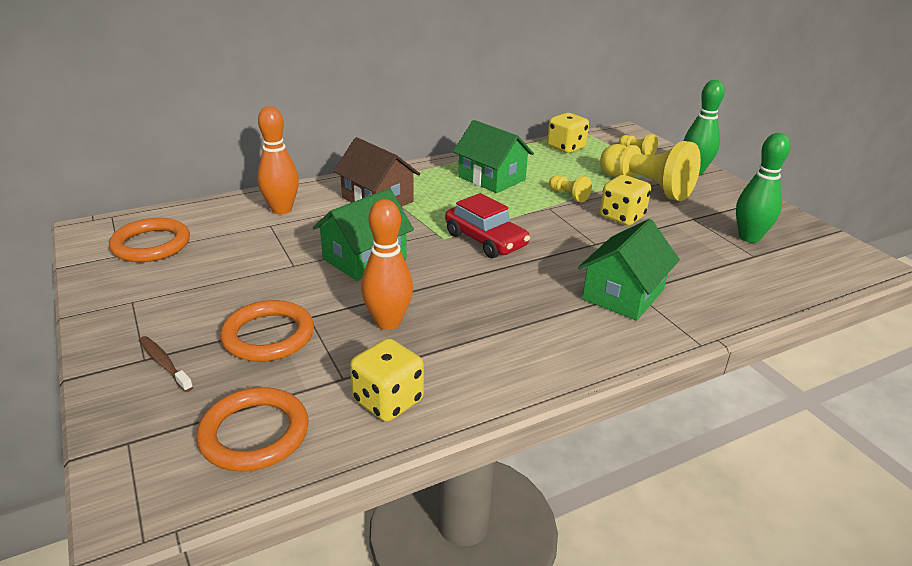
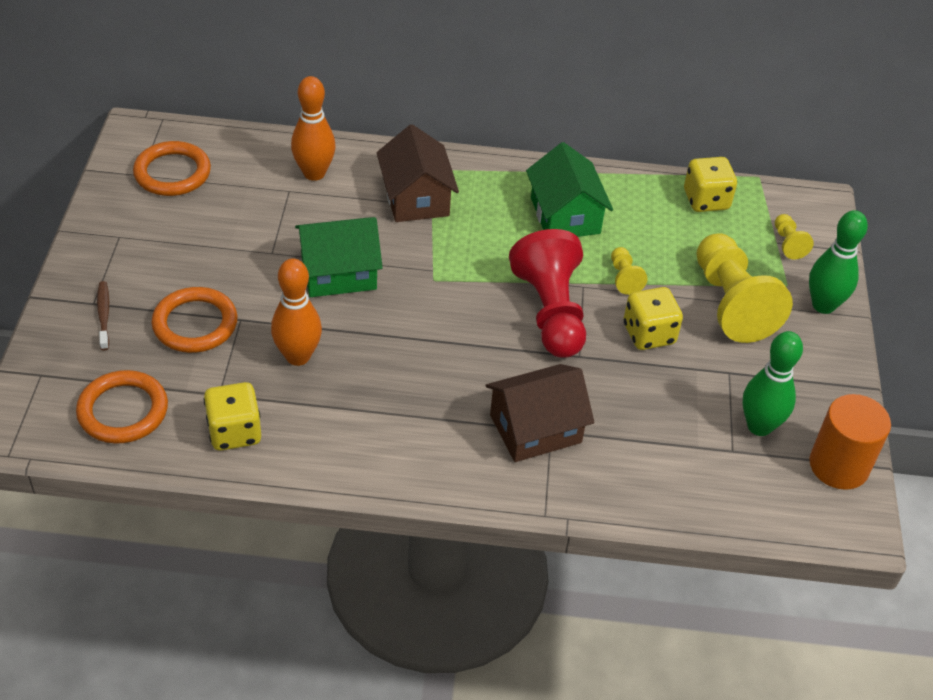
camera: 30 degrees right, 15 degrees up
(485, 240) = (472, 301): red car -> none
(546, 227) = (550, 312): none -> red pawn
(623, 294) = (535, 428): green house -> brown house
(818, 239) = (838, 466): none -> orange cylinder

